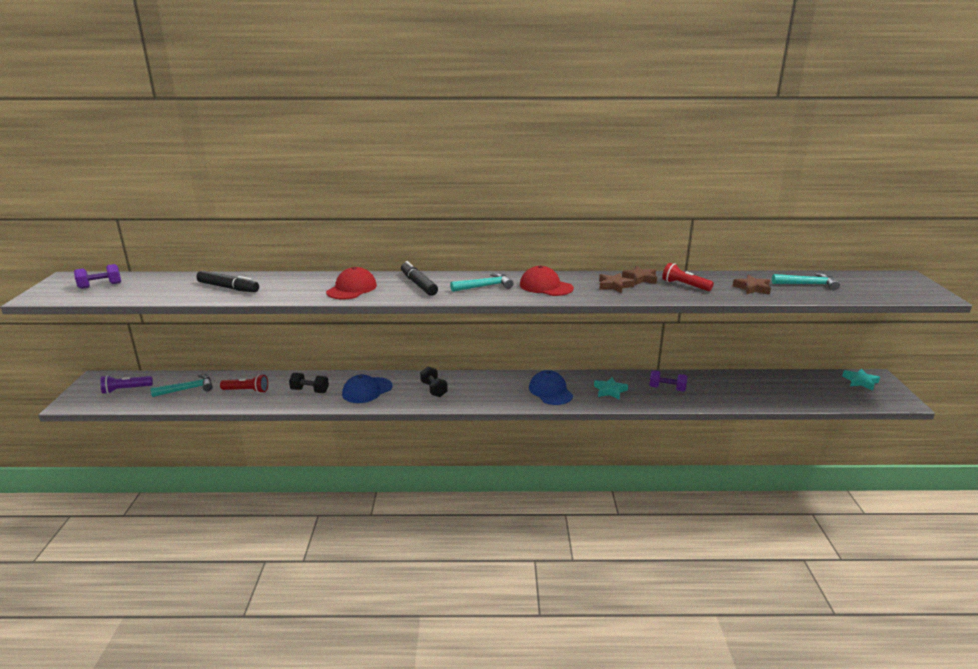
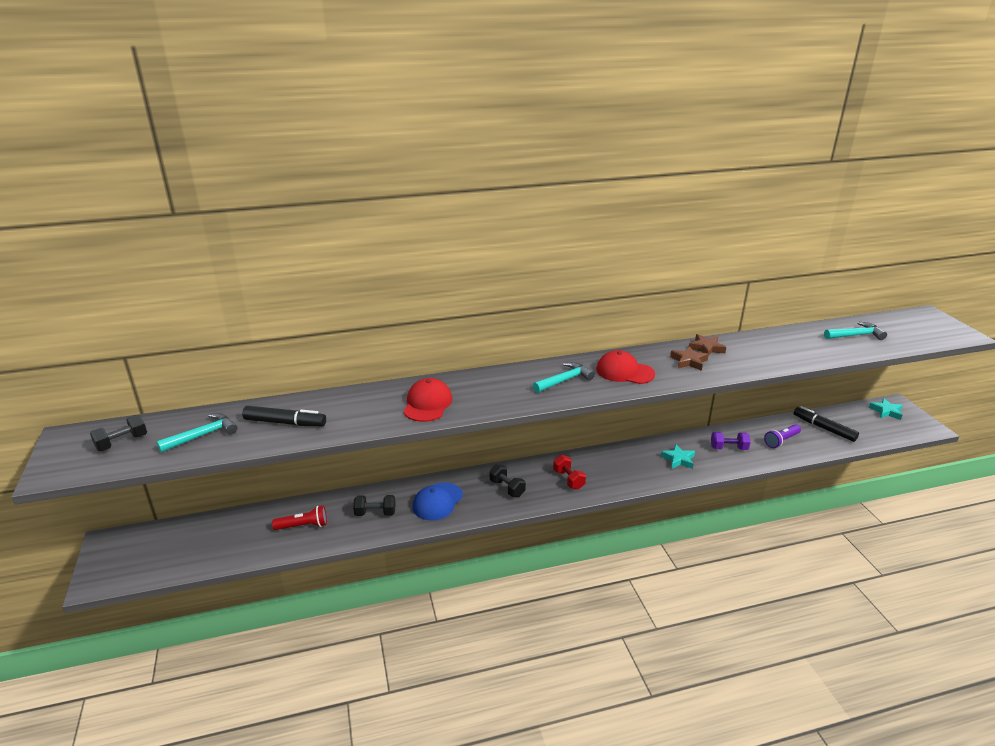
camera: 15 degrees left, 5 degrees up
(100, 285) = (122, 442): purple dumbbell -> black dumbbell
(126, 389) = (155, 550): purple flashlight -> purple flashlight (781, 441)
(188, 389) = (232, 536): turquoise hammer -> turquoise hammer (203, 435)
(418, 284) = (494, 387): black marker -> black marker (824, 428)
(494, 391) = (568, 479): none -> red dumbbell
(550, 391) = (623, 470): blue cap -> none
(685, 285) = (752, 352): red flashlight -> none
(752, 288) = (812, 347): brown star -> none

